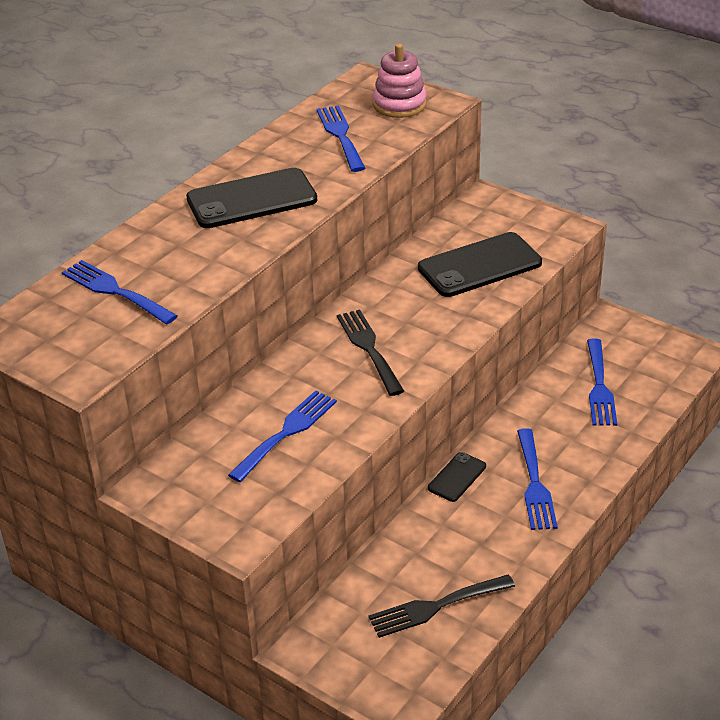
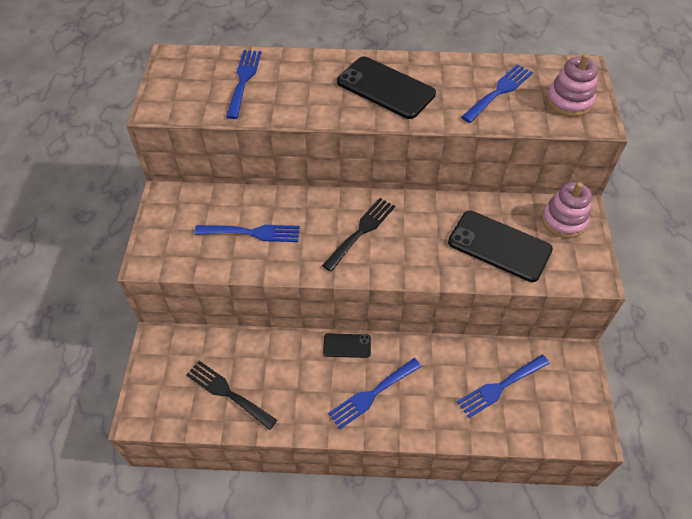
camera: 55 degrees right, 15 degrees up
(487, 213) = (564, 220): none -> pink stacking toy

